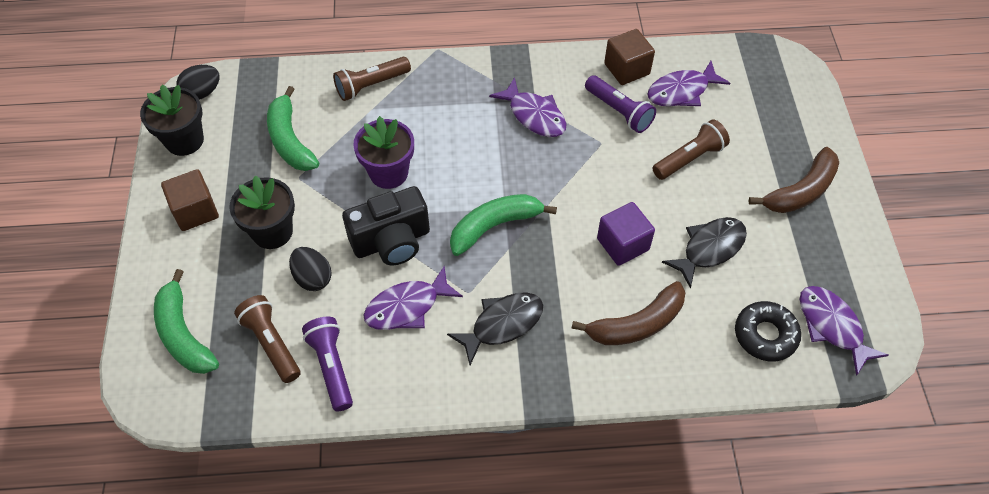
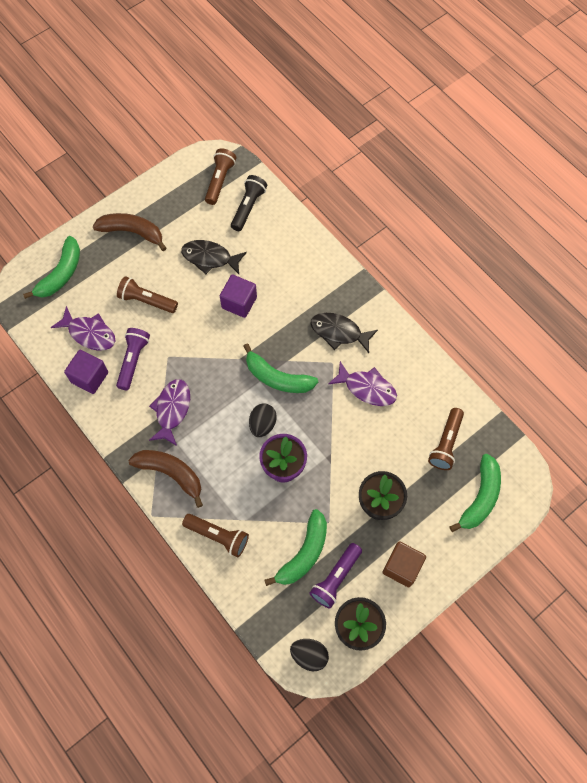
camera: 125 degrees left, 10 degrees up
(313, 278) = (390, 454): black egg -> black egg (262, 424)
(332, 367) = (432, 401): purple flashlight -> purple flashlight (336, 578)
(392, 241) = (331, 428): black camera -> none
(627, 69) = (89, 377): brown cube -> purple cube
(636, 324) = (287, 268): brown banana -> brown banana (171, 473)
(765, 335) = (248, 207): black donut -> black flashlight
(780, 101) = (61, 274): none -> green banana
(832, 326) = (220, 181): purple fish -> brown flashlight

